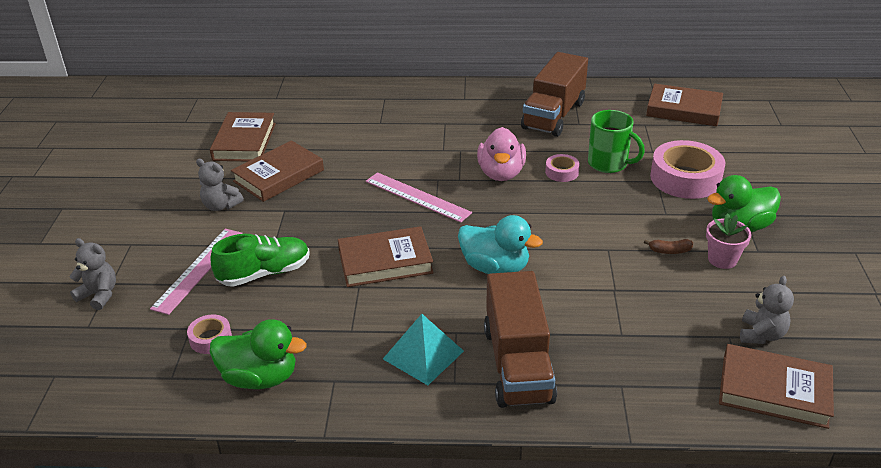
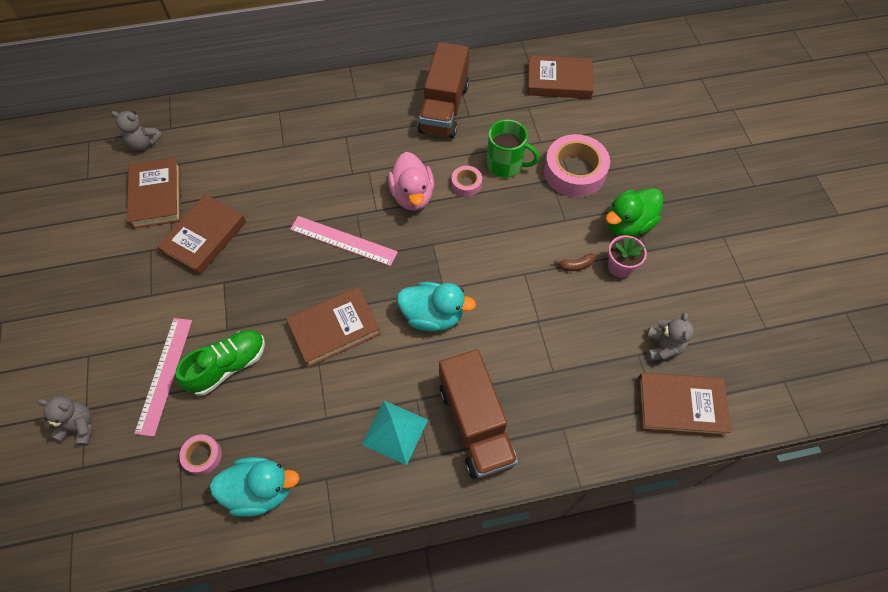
camera: 15 degrees left, 25 degrees up
(221, 206) = (160, 288): grey teddy bear -> grey teddy bear (144, 143)
(260, 377) = (260, 490): green duck -> turquoise duck

